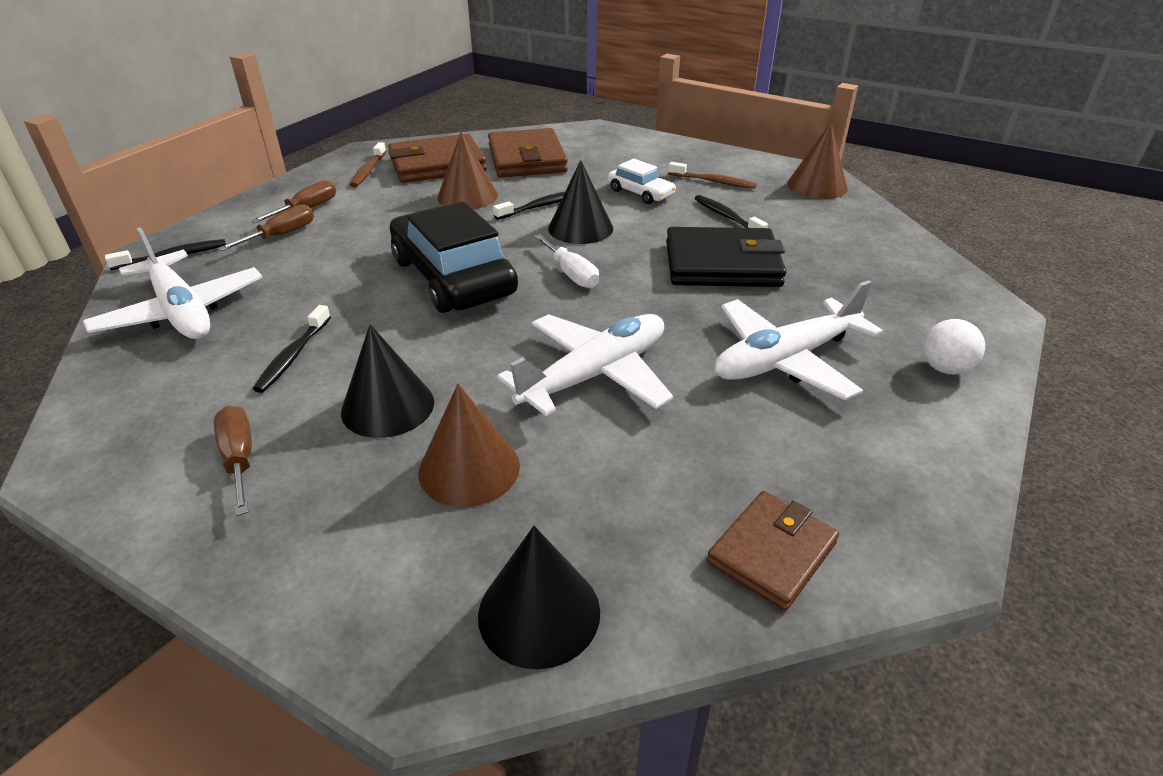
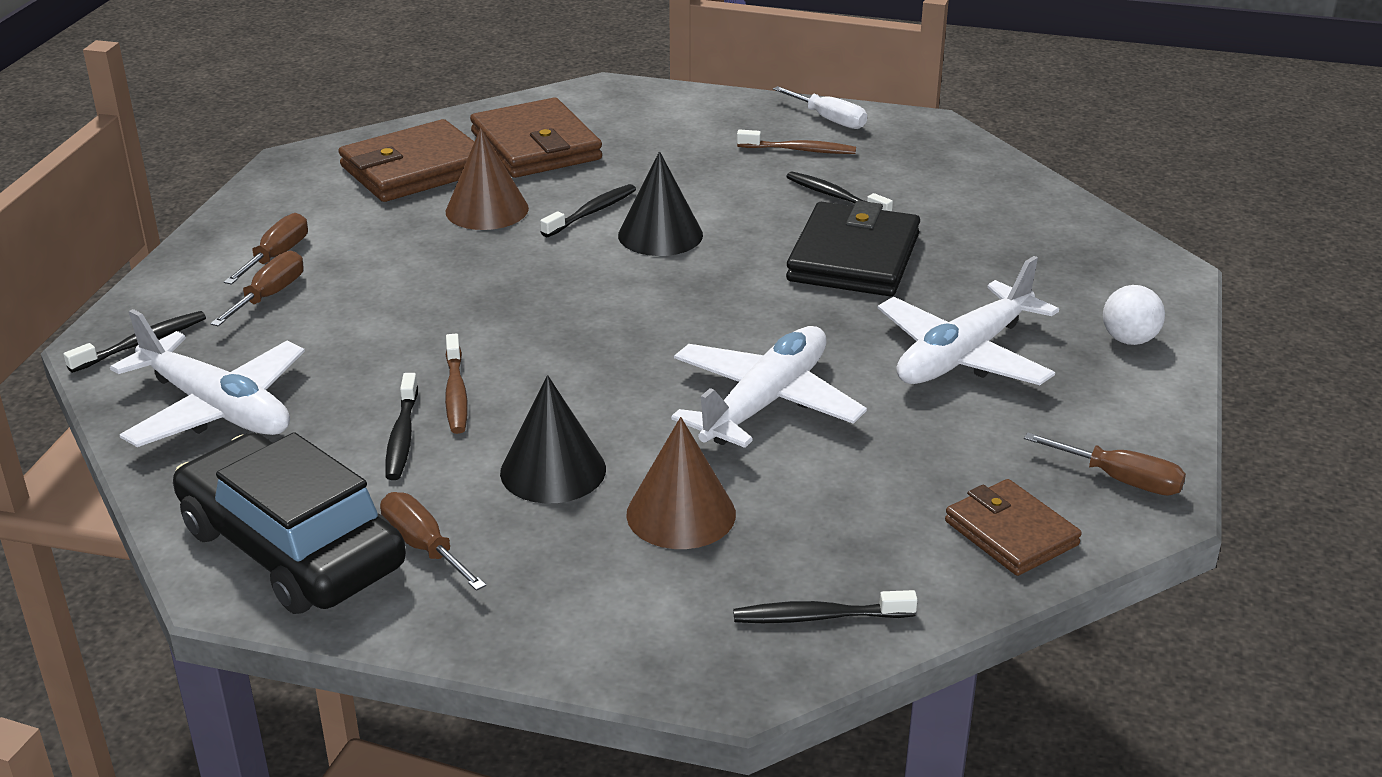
camera: 15 degrees left, 5 degrees down
(368, 171) = (322, 190): brown toothbrush -> brown toothbrush (456, 393)
(453, 277) = (536, 318): black car -> black car (292, 547)
(539, 612) = (818, 617): black cone -> black toothbrush
(571, 274) = (679, 294): white screwdriver -> white screwdriver (829, 120)
(640, 193) = (713, 177): white car -> none
(722, 264) = (853, 257): black wallet -> black wallet turned 60 degrees counterclockwise
(771, 552) = (1011, 533): brown wallet -> brown wallet turned 60 degrees counterclockwise
(817, 186) = (930, 140): brown cone -> none
(903, 513) = (1120, 480): none -> brown screwdriver

